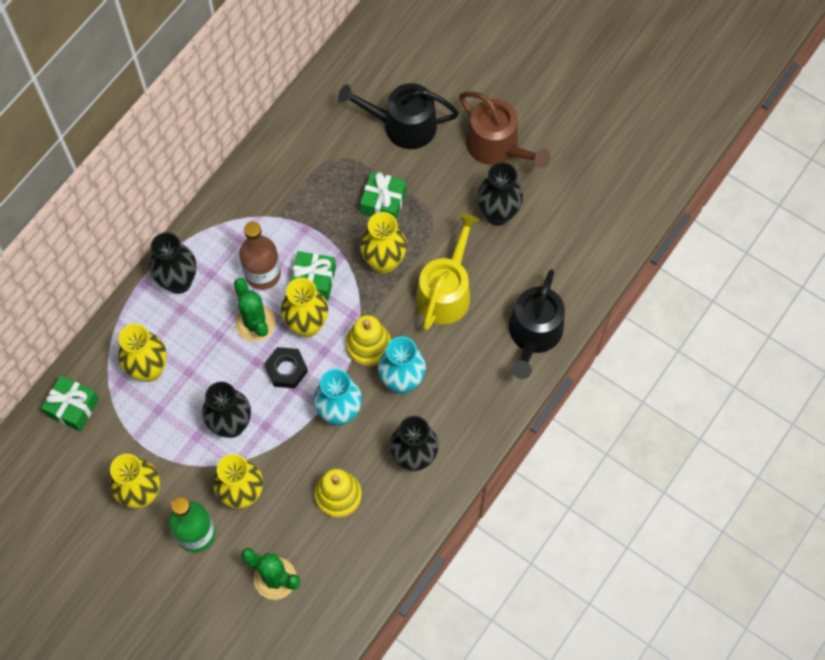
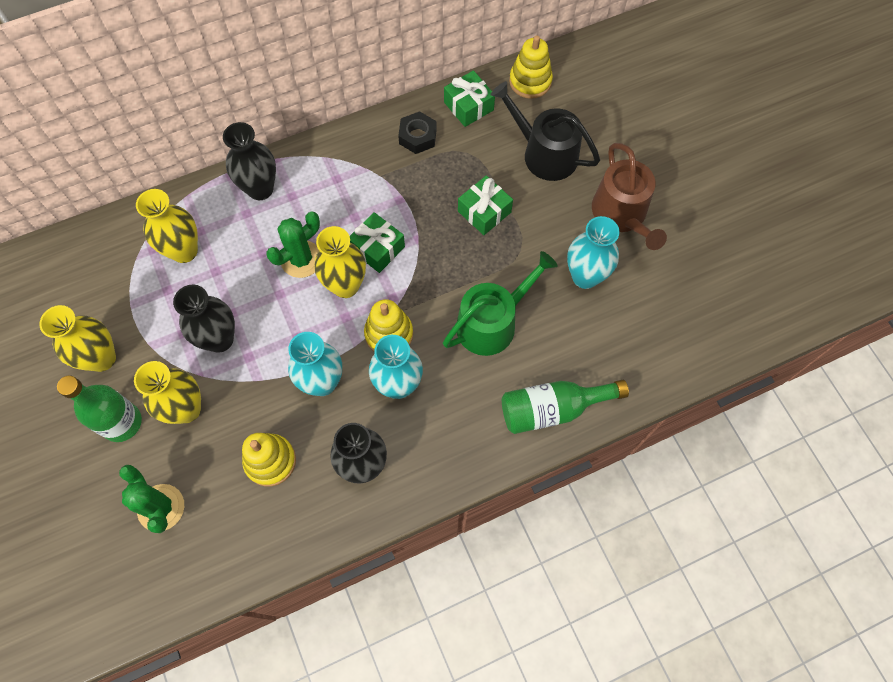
camera: 30 degrees right, 0 degrees up
(73, 407) = (99, 249): green gift -> green gift (468, 106)
(255, 323) = (301, 259): green cactus -> green cactus turned 45 degrees clockwise
(262, 274) = (336, 219): brown bottle -> none
(286, 370) = (301, 316): black nut -> black nut (417, 136)
(352, 65) = (530, 81): none -> yellow stacking toy
(384, 262) = (451, 265): yellow vase -> none
(446, 291) = (492, 322): yellow watering can -> green watering can
(497, 214) = (585, 276): black vase -> turquoise vase
(533, 334) = (553, 409): black watering can -> green bottle

